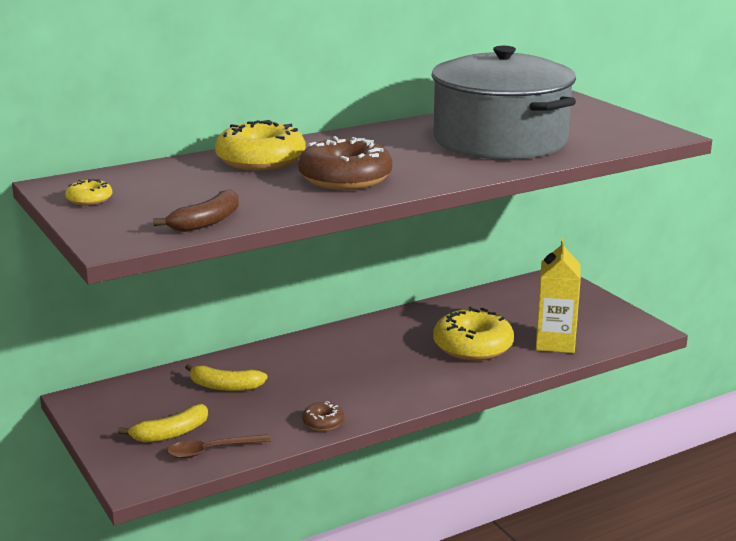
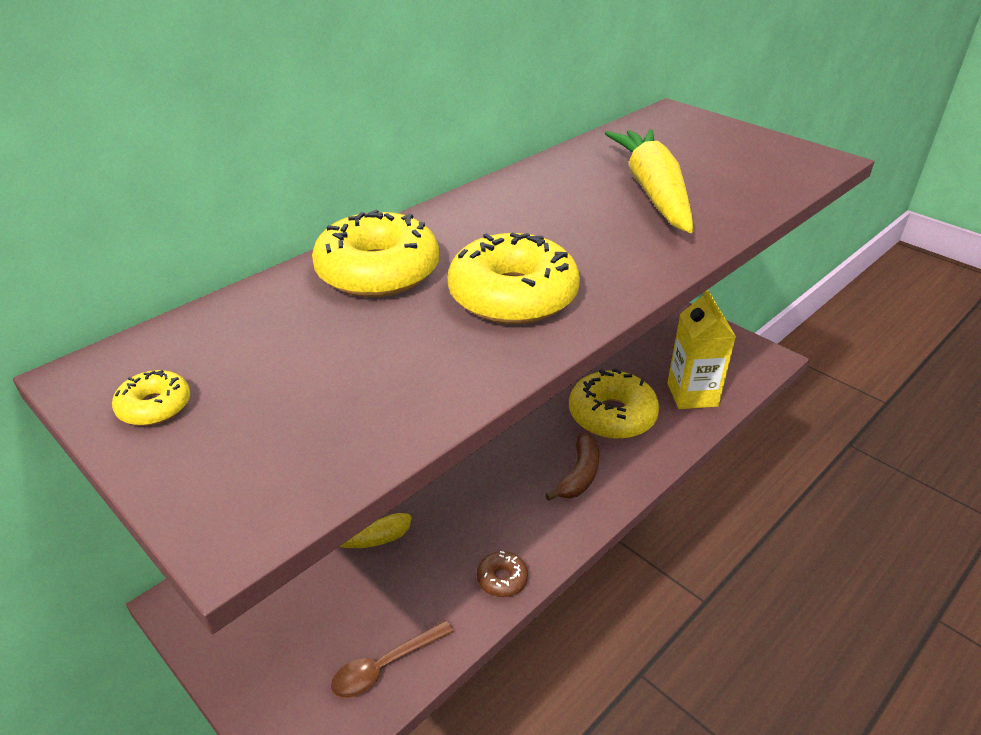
camera: 15 degrees left, 15 degrees up
(171, 433) = (322, 643): yellow banana -> none
(206, 222) = (365, 436): brown banana -> brown banana (579, 475)
(345, 179) = (513, 296): brown donut -> yellow donut
(500, 140) = (653, 192): grey pot -> yellow carrot

